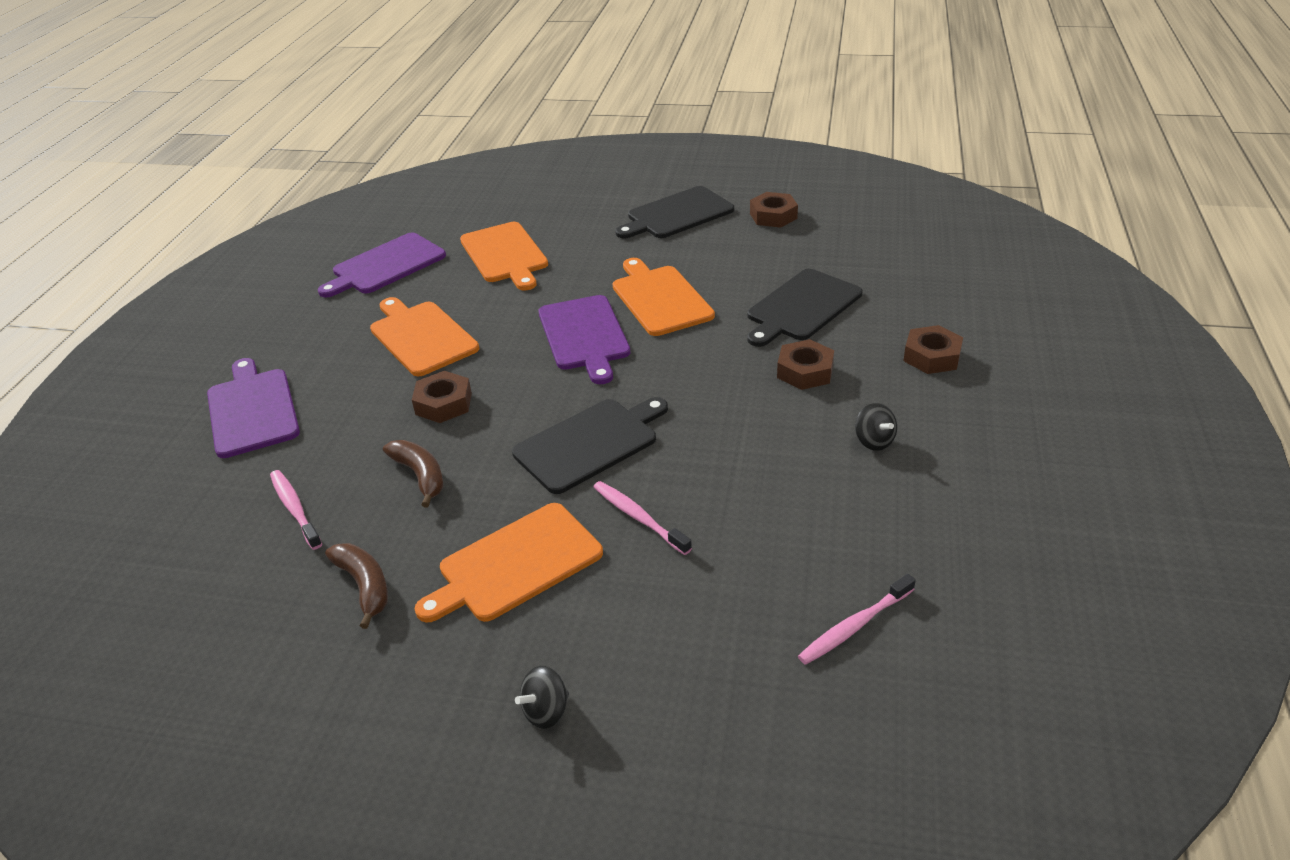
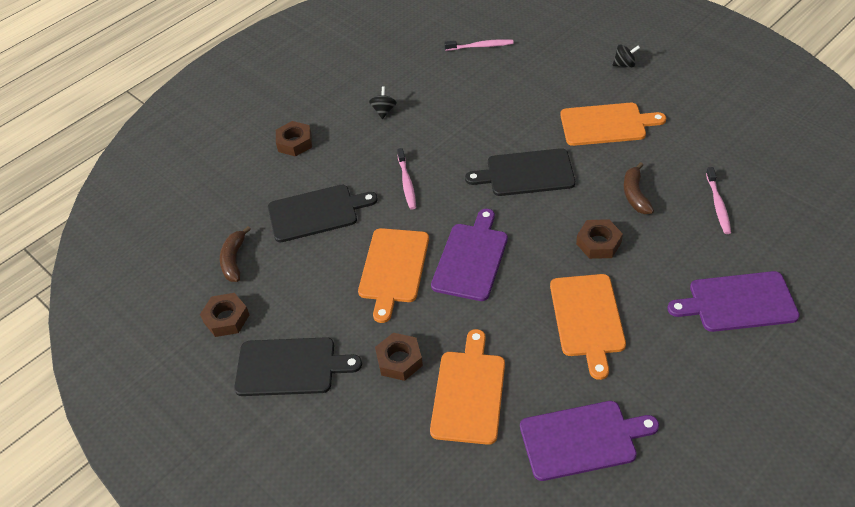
camera: 145 degrees left, 10 degrees up
(252, 410) = (738, 302): purple cutting board -> purple cutting board turned 75 degrees clockwise
(364, 586) = (687, 144): brown banana -> brown banana (234, 260)
(638, 517) = (531, 122): pink toothbrush -> pink toothbrush (407, 183)
(805, 371) = (369, 165): brown nut -> brown nut (399, 360)

